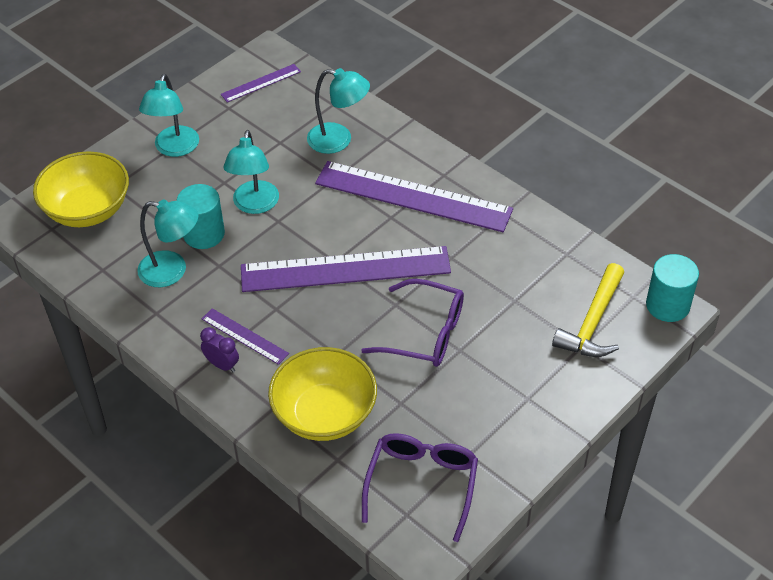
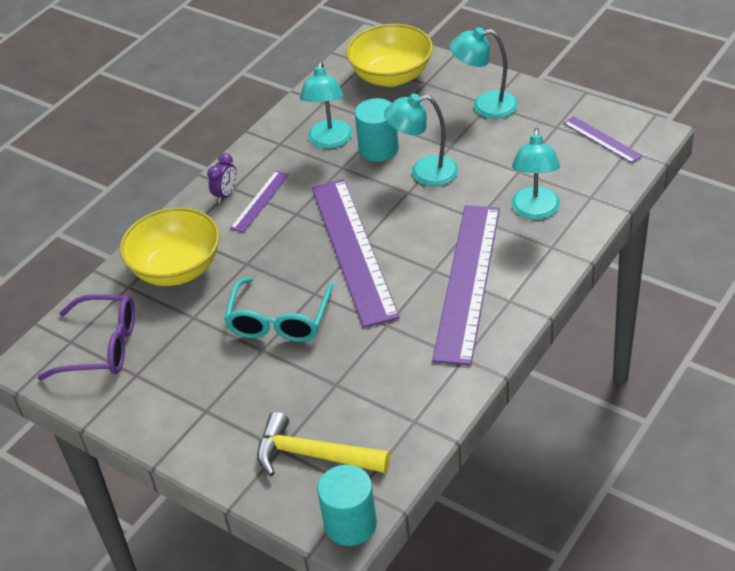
camera: 85 degrees right, 5 degrees down
(425, 333) = (279, 321): purple glasses -> turquoise glasses

